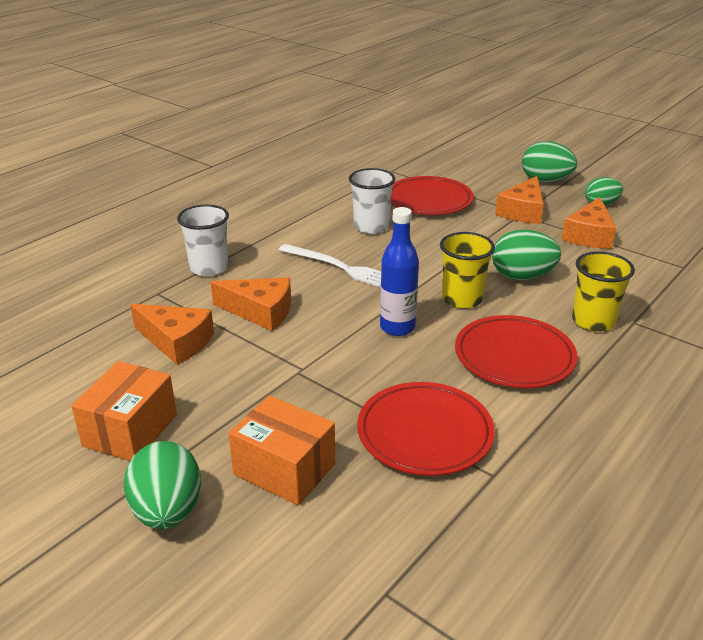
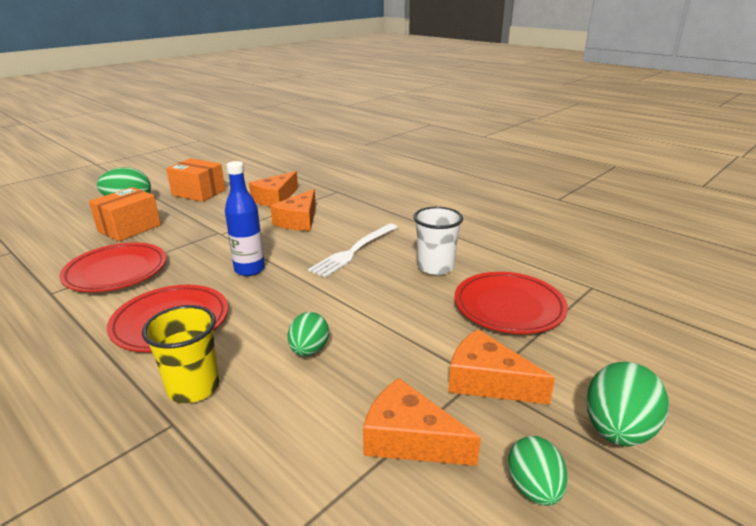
camera: 95 degrees right, 5 degrees down
(209, 268) = (367, 204): white cup -> none
(462, 299) = (279, 305): yellow cup -> none
(522, 276) = (309, 350): green egg -> green egg, size x0.66

